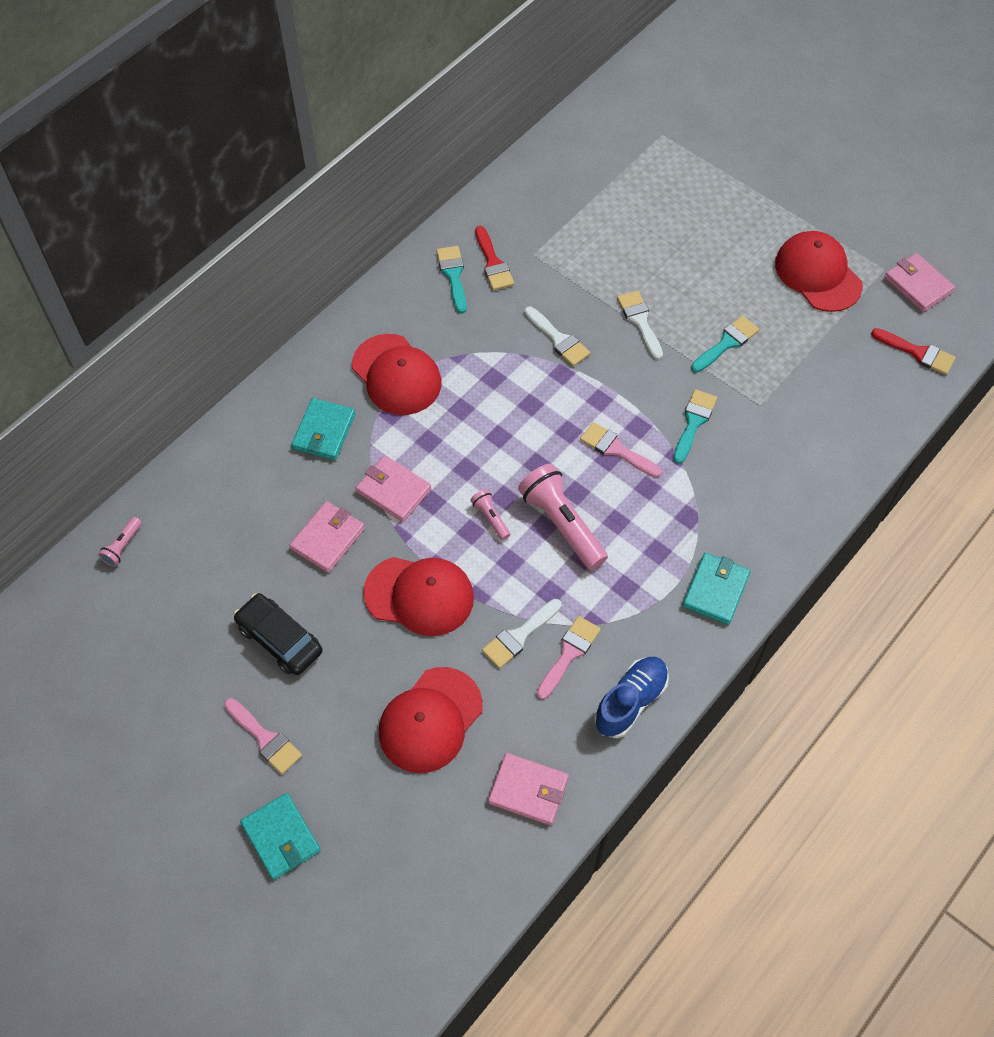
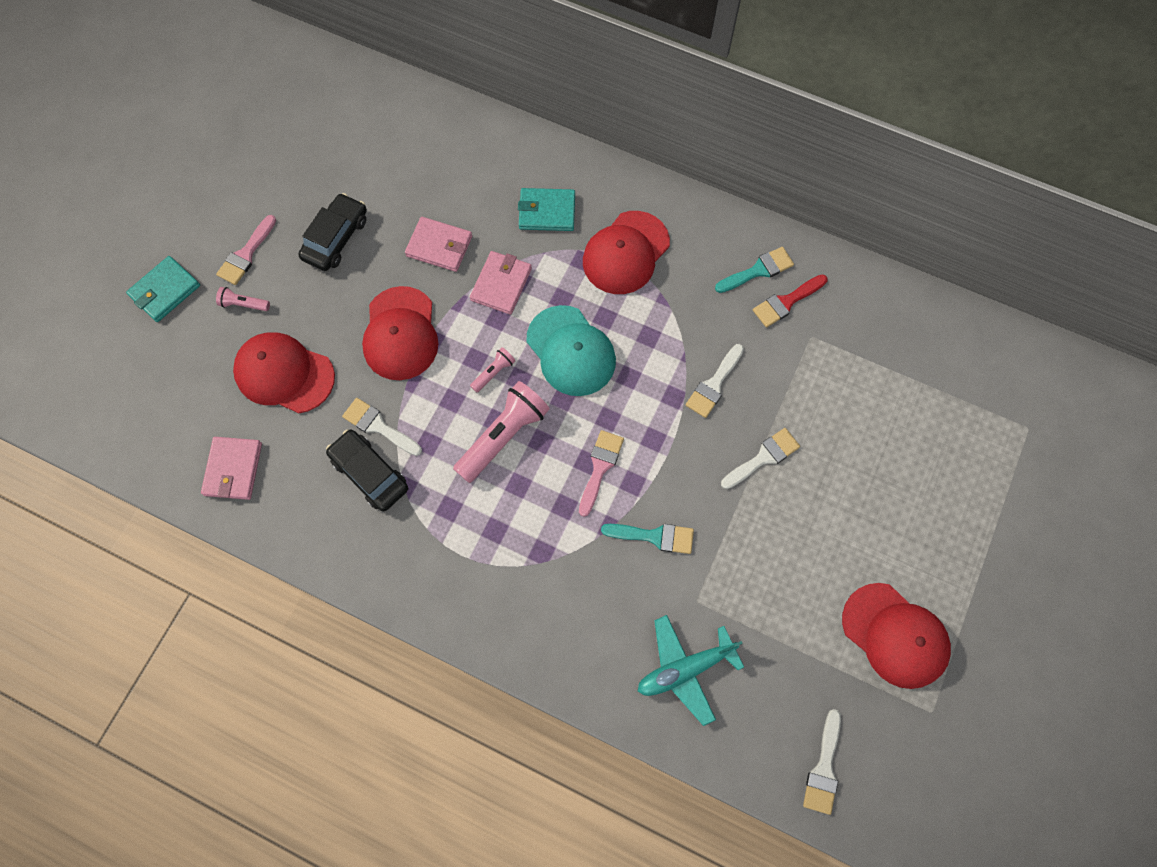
camera: 75 degrees right, 10 degrees up
(122, 546) = (395, 100): pink flashlight -> pink flashlight (244, 304)
(488, 446) = (571, 351): none -> turquoise cap
(569, 654) = (370, 473): pink brush -> black car
(630, 701) = (332, 538): blue shoe -> none
(716, 590) = (465, 595): turquoise wallet -> none
(727, 343) = (765, 551): turquoise brush -> none
(818, 274) = (895, 635): red cap -> red cap turned 90 degrees clockwise
(819, 429) = (685, 669): none -> turquoise plane
(917, 353) = (824, 768): red brush -> white brush
(918, 285) = (923, 756): pink wallet -> none

